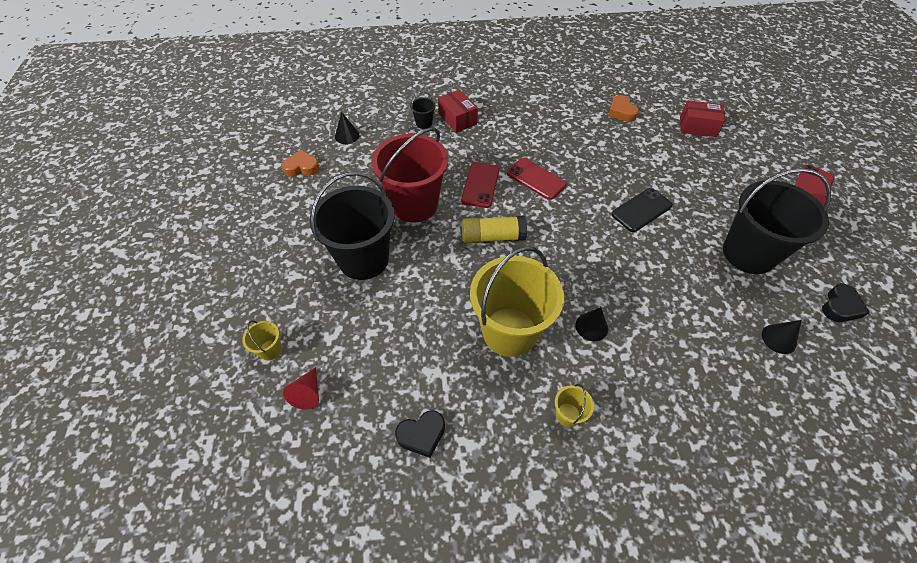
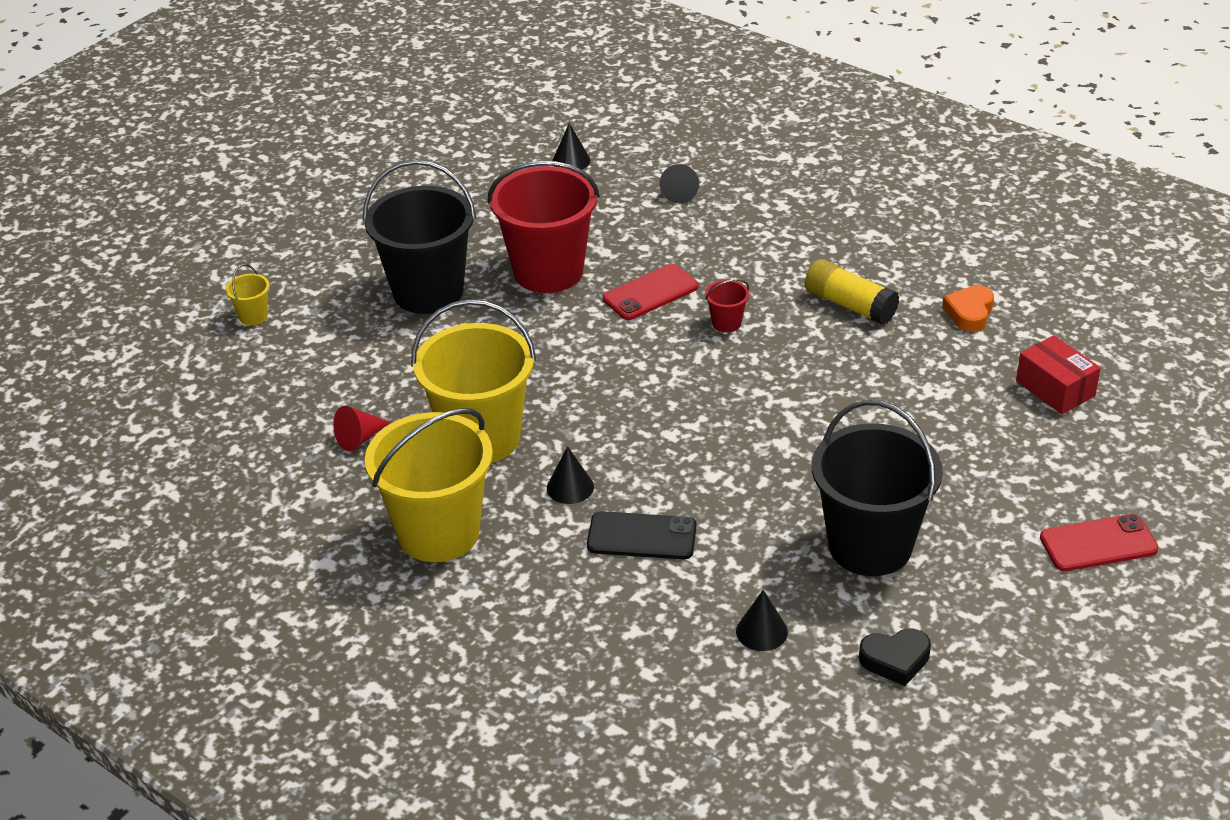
camera: 45 degrees right, 15 degrees down
(302, 167) = (480, 170): orange heart -> none
(308, 393) = (243, 368): red cone -> red cone (360, 438)
(422, 435) = (294, 458): black heart -> none
(424, 123) = (679, 192): black bucket -> black cone
(457, 119) = (729, 209): red box -> none
(492, 237) = (588, 349): yellow glue stick -> yellow glue stick (850, 305)
(536, 179) = (726, 323): red phone -> red bucket
(568, 415) = (438, 533): yellow bucket -> yellow bucket, size x2.48
(641, 210) = (807, 427): black phone -> black phone (642, 536)

